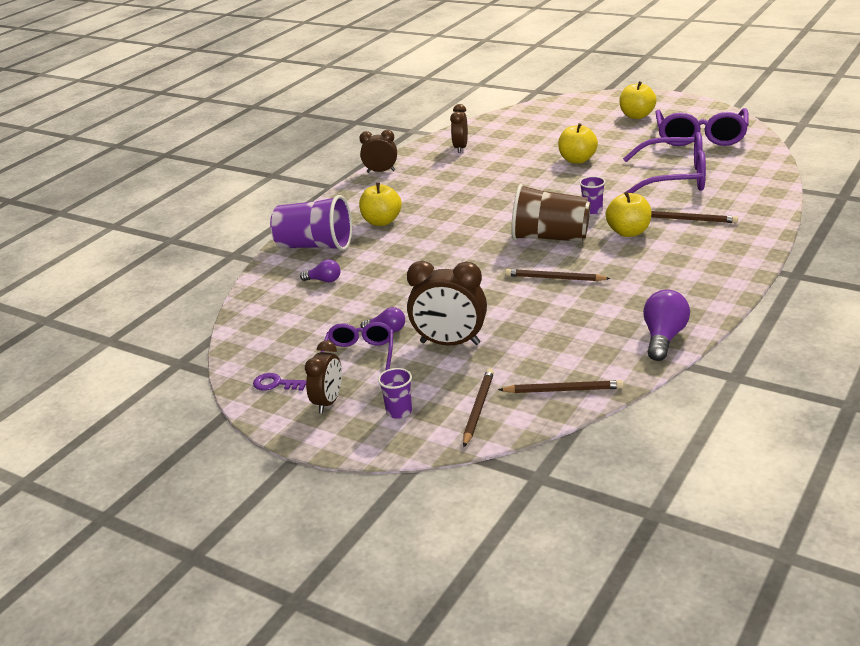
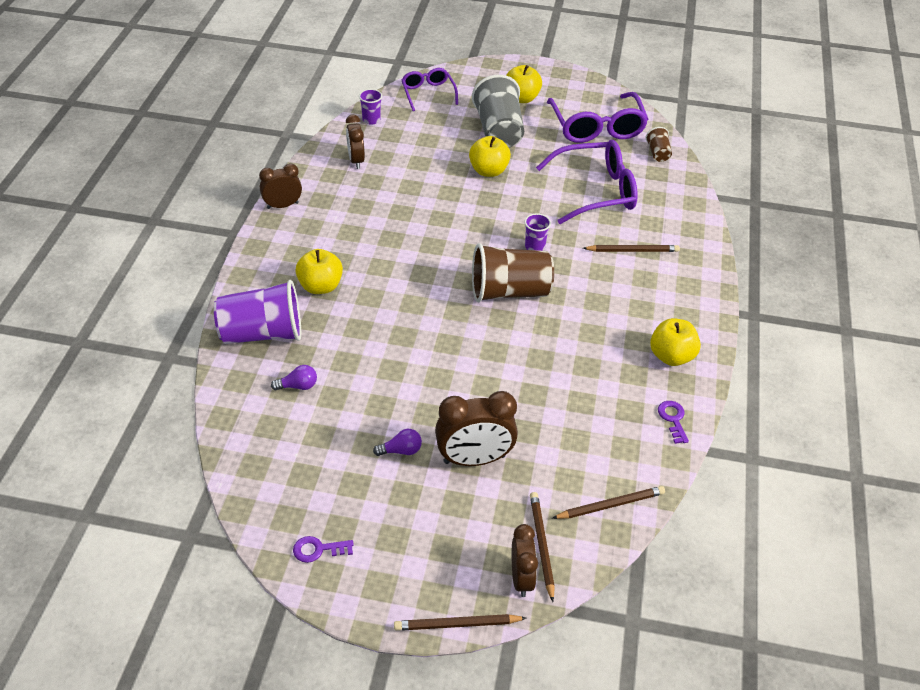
camera: 25 degrees left, 15 degrees up
(328, 402) = (387, 565): brown clock -> brown clock (521, 578)
(360, 355) = (389, 491): purple glasses -> purple glasses (428, 93)
(399, 412) = (466, 564): purple cup -> purple cup (371, 120)
(555, 278) = (538, 351): brown pencil -> brown pencil (457, 624)
(602, 135) = (498, 131): none -> grey cup
(628, 232) = (583, 275): yellow apple -> yellow apple (671, 356)
(663, 338) = (673, 419): purple light bulb -> purple key
(754, 156) = (658, 153): none -> brown cup

